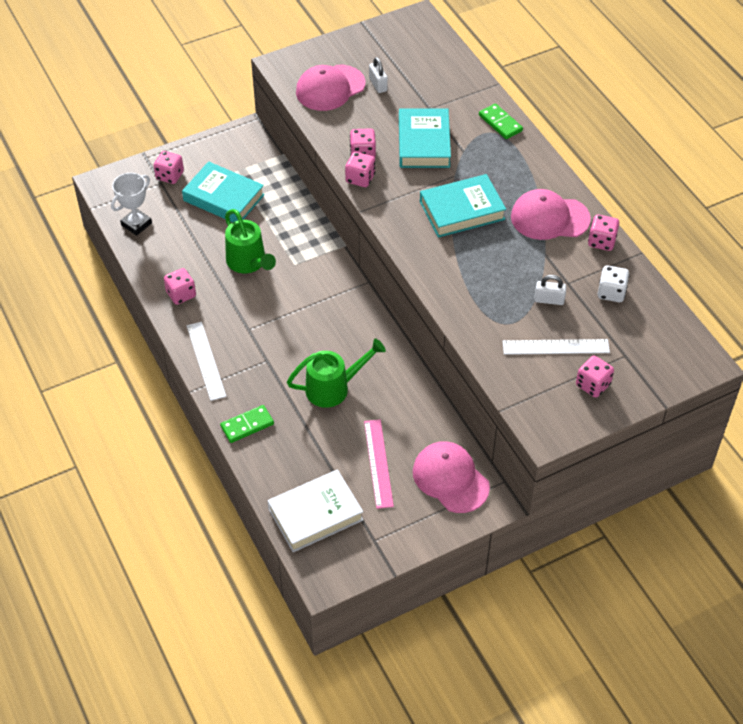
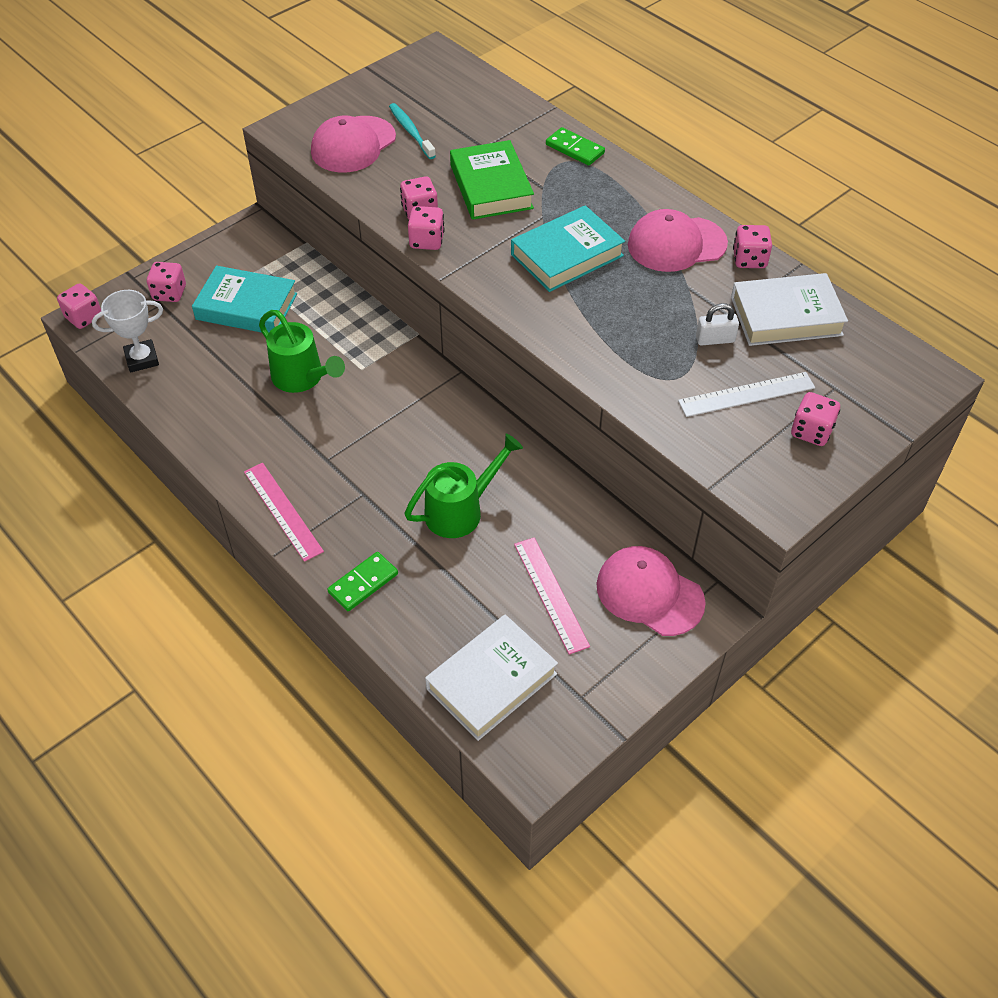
camera: 15 degrees left, 0 degrees up
(136, 224) = (142, 359): white trophy -> white trophy turned 45 degrees clockwise
(181, 294) = (225, 434): pink dice -> pink dice (84, 317)
(205, 360) = (282, 511): white ruler -> pink ruler
(378, 85) = (411, 131): white padlock -> turquoise toothbrush
(424, 143) = (491, 187): turquoise book -> green book
(611, 292) = (786, 316): white dice -> white book

